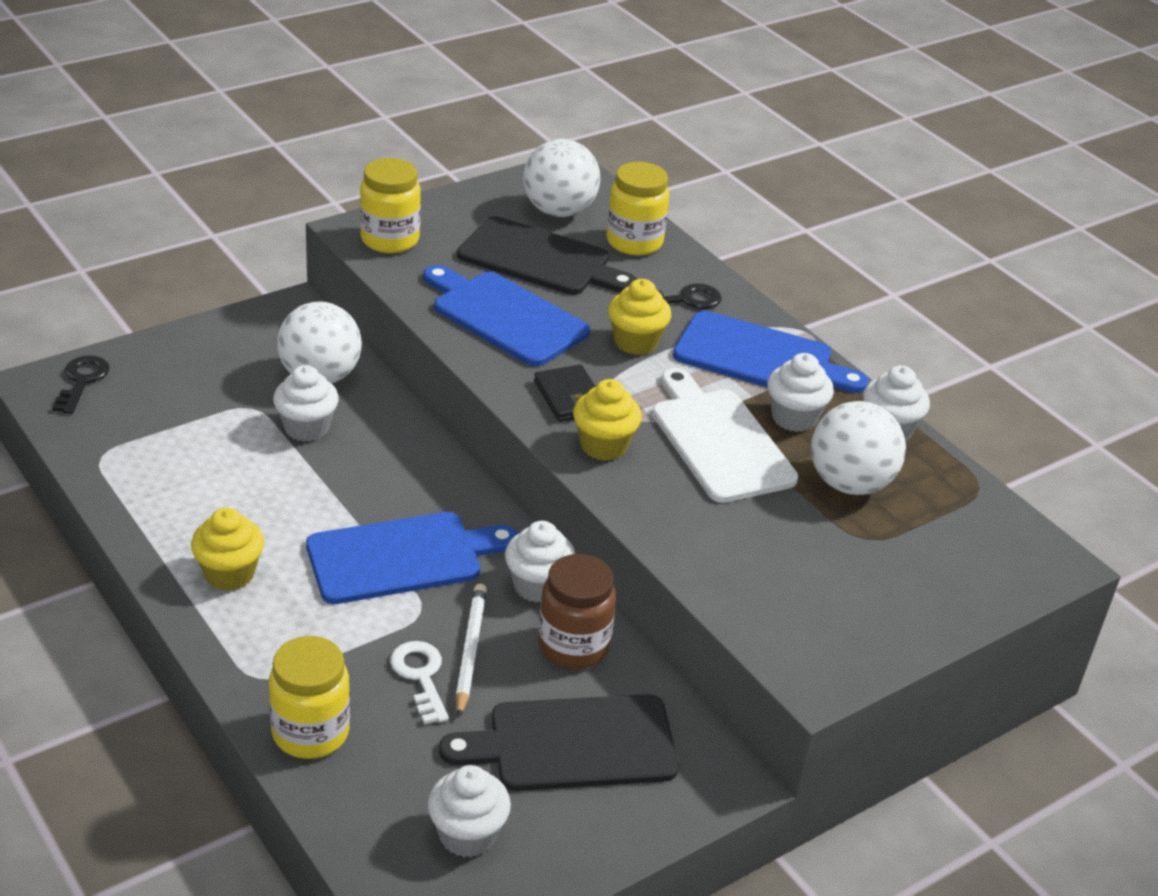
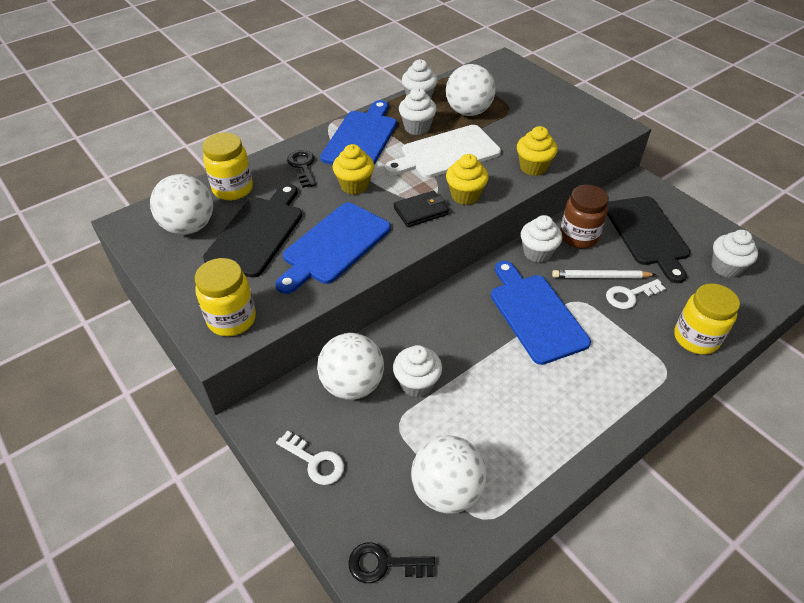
camera: 90 degrees left, 10 degrees up
(147, 433) = (446, 490): none -> white ball
(221, 344) = (315, 461): none -> white key
(229, 574) = (584, 402): yellow cupcake -> yellow cupcake (533, 167)

